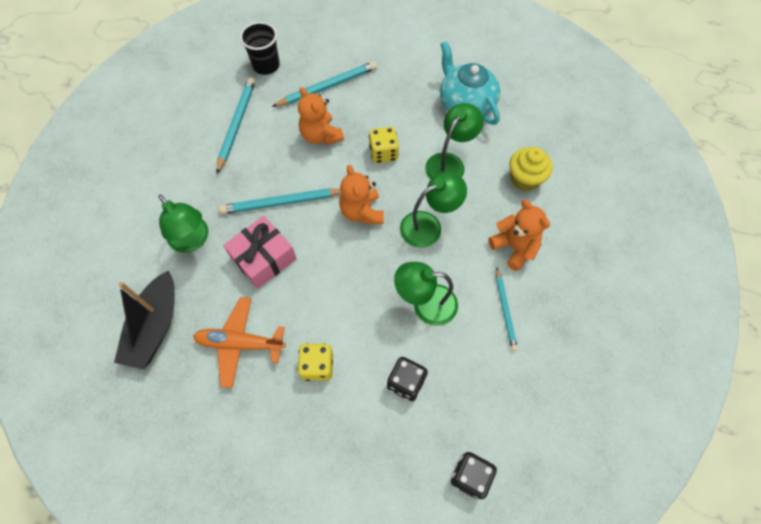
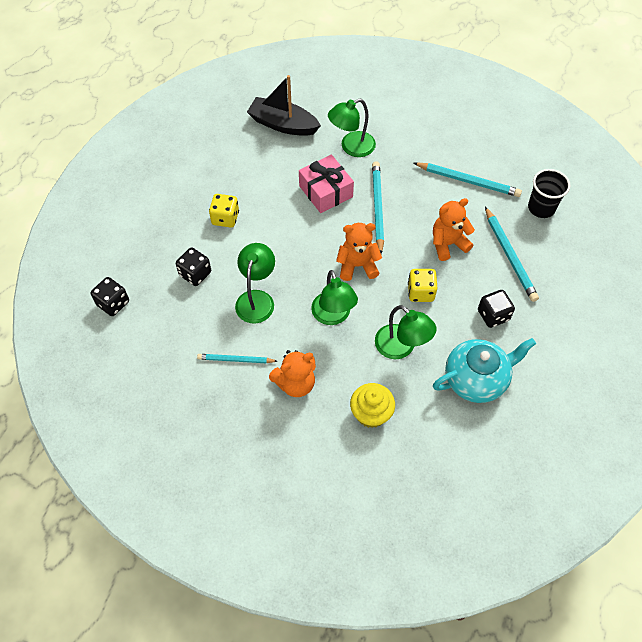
camera: 100 degrees right, 5 degrees down
(240, 343) = (256, 173): orange plane -> none
(396, 96) = (493, 315): none -> black dice

